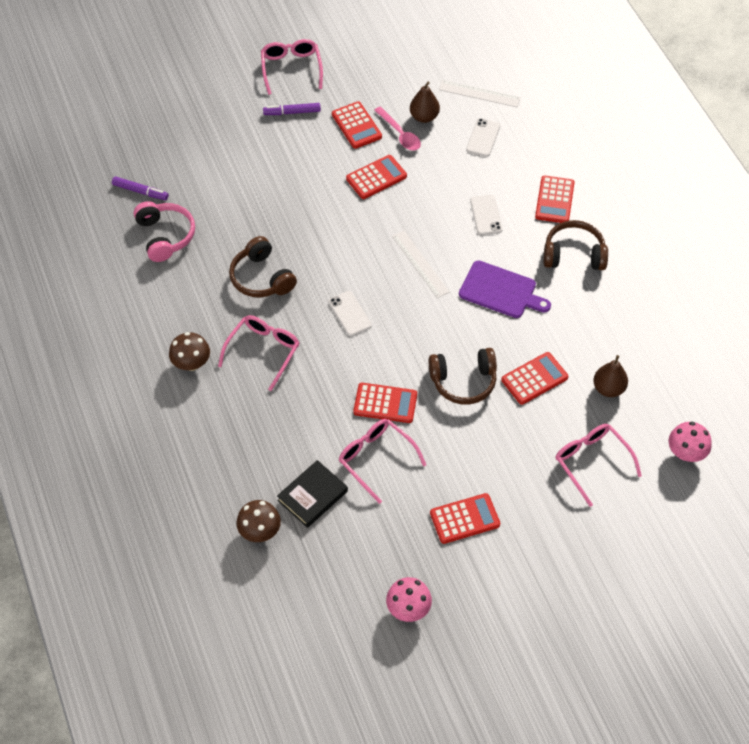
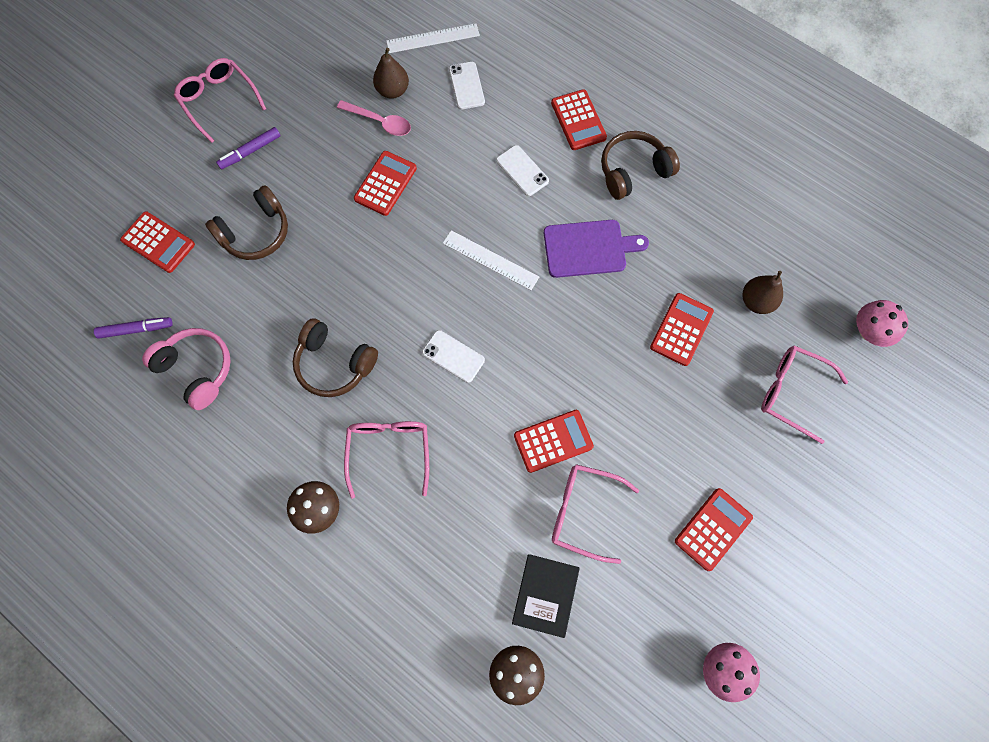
camera: 30 degrees left, 15 degrees up
(356, 125) = (329, 134): red calculator -> red calculator (158, 242)
(463, 381) = (615, 371): brown headphones -> brown headphones (256, 232)

